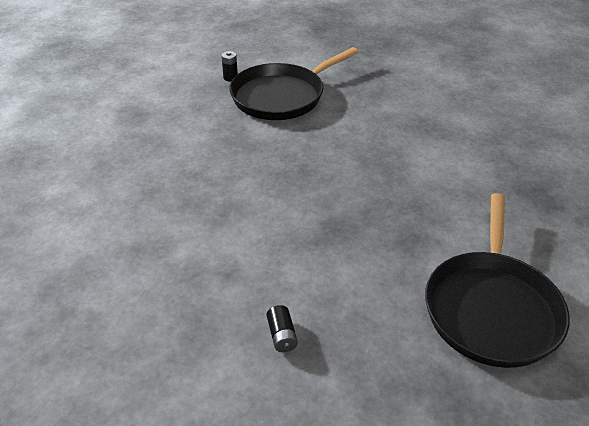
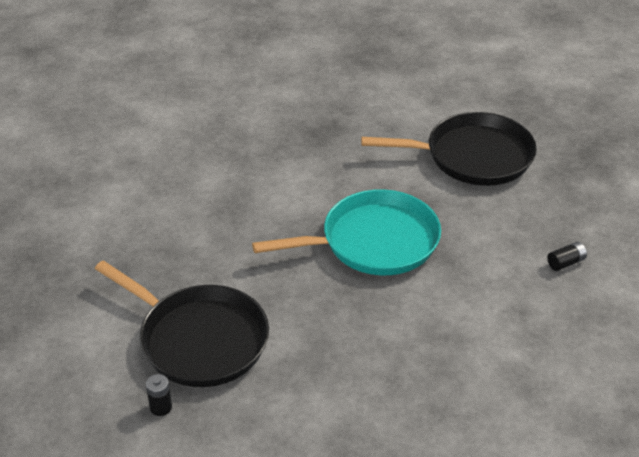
camera: 105 degrees left, 0 degrees up
(359, 197) = (374, 242): none -> turquoise pan

